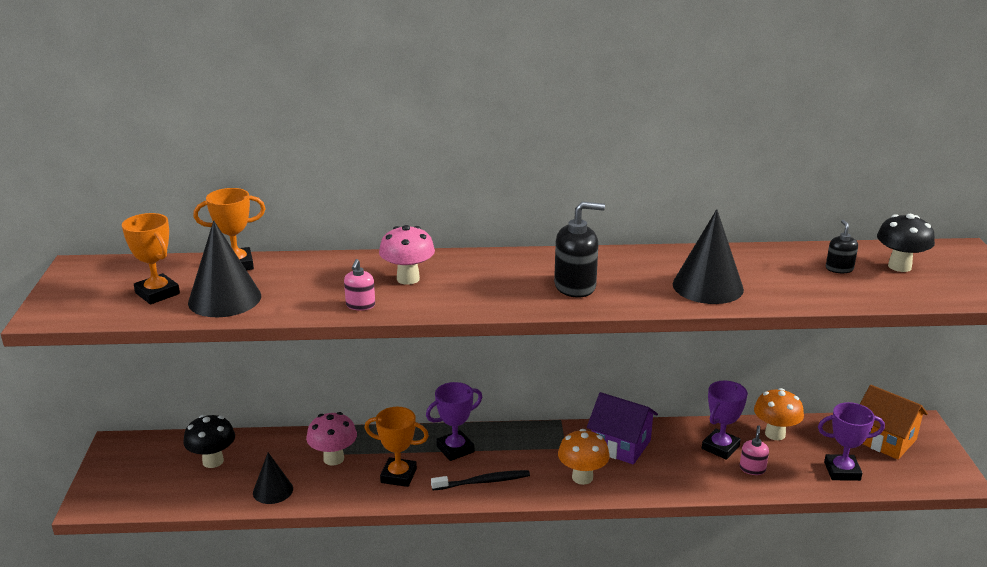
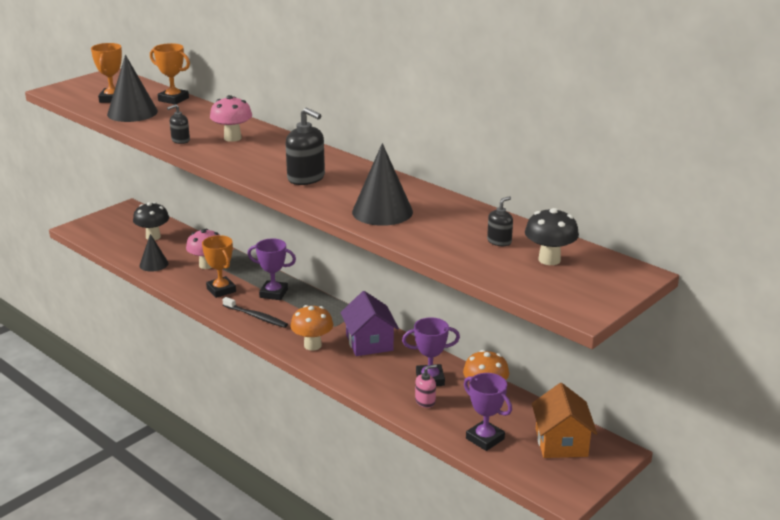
camera: 45 degrees right, 0 degrees up
(360, 305) = (180, 140): pink soap dispenser -> black soap dispenser

